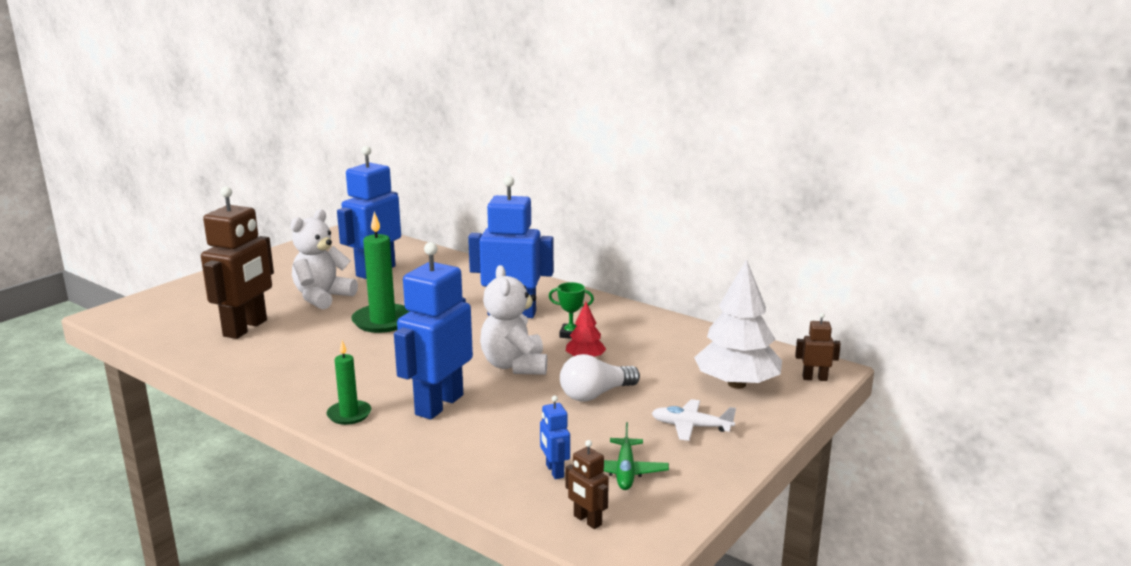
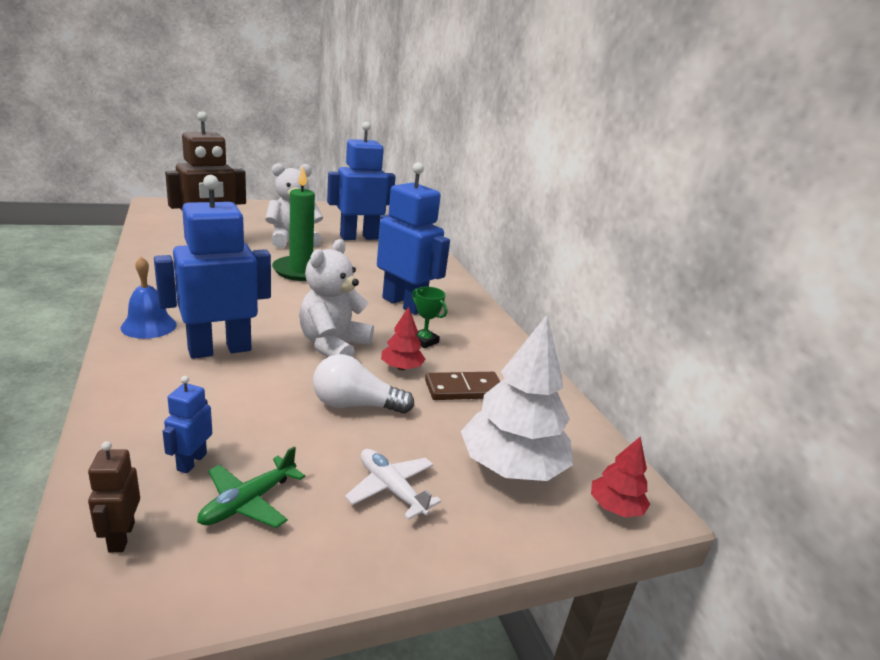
camera: 30 degrees right, 5 degrees up
(349, 414) = (149, 326): green candle -> blue bell
(646, 354) = (464, 389): none -> brown domino
(814, 378) = (615, 508): brown robot -> red tree

